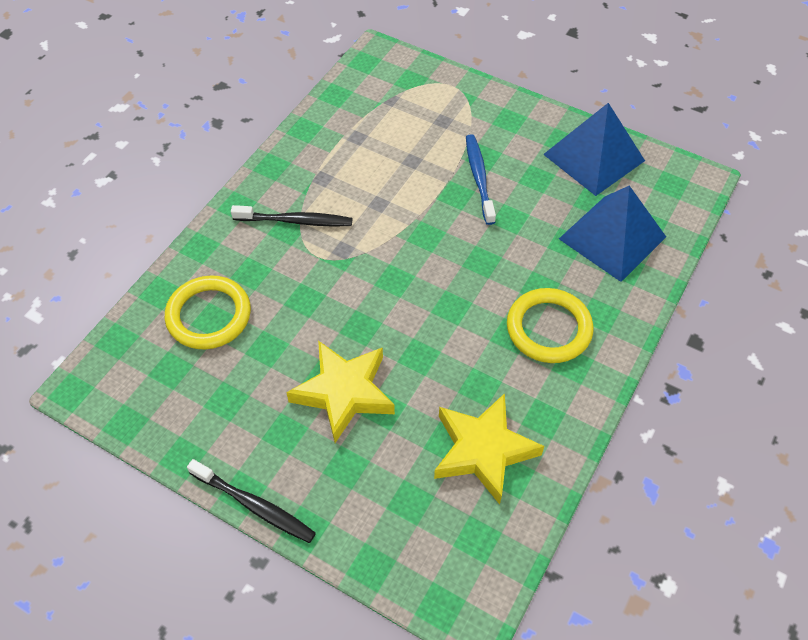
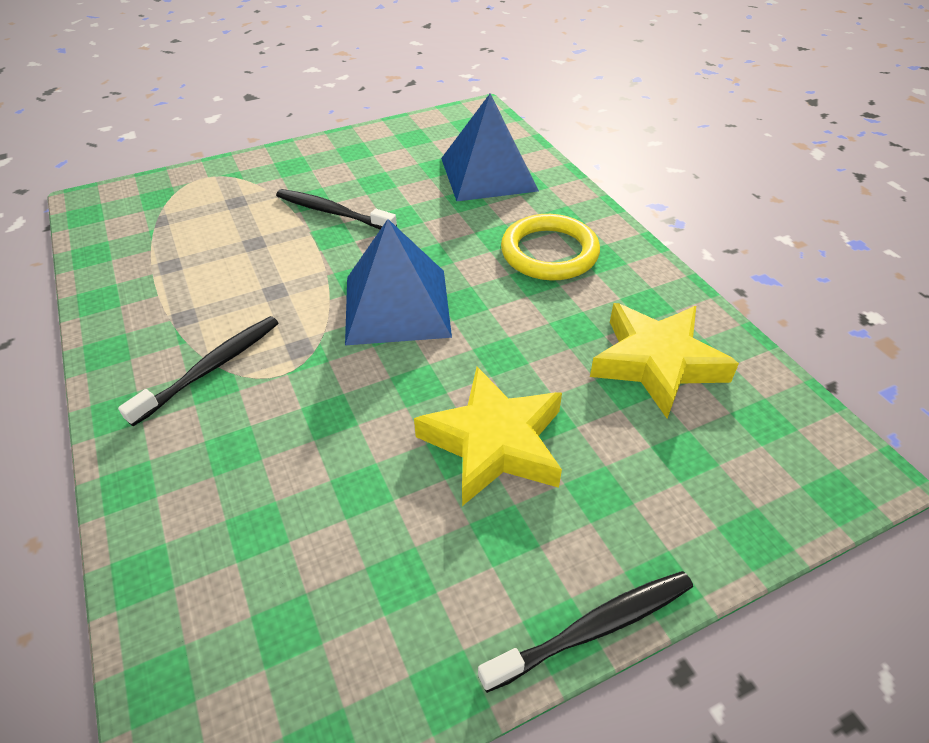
camera: 55 degrees left, 10 degrees down
(209, 315) = (246, 530): yellow ring -> none
(479, 178) = (332, 212): blue toothbrush -> black toothbrush
(594, 157) = (394, 144): blue pyramid -> blue pyramid (397, 306)

